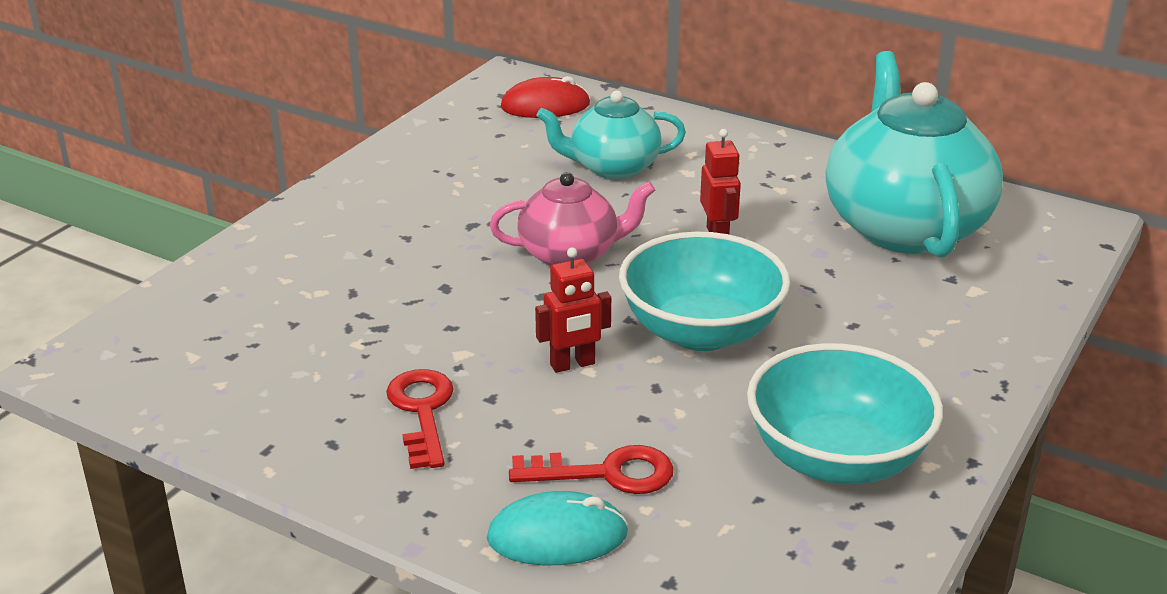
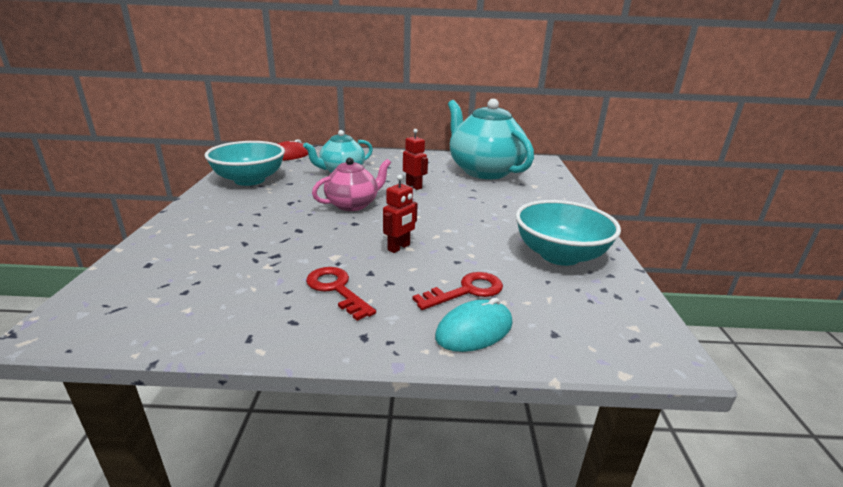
camera: 30 degrees left, 5 degrees down
(701, 332) = (445, 221): turquoise bowl -> turquoise bowl (249, 180)

